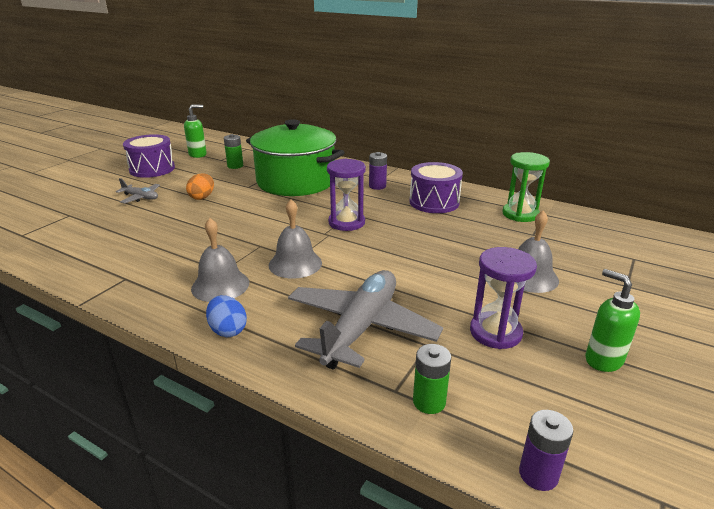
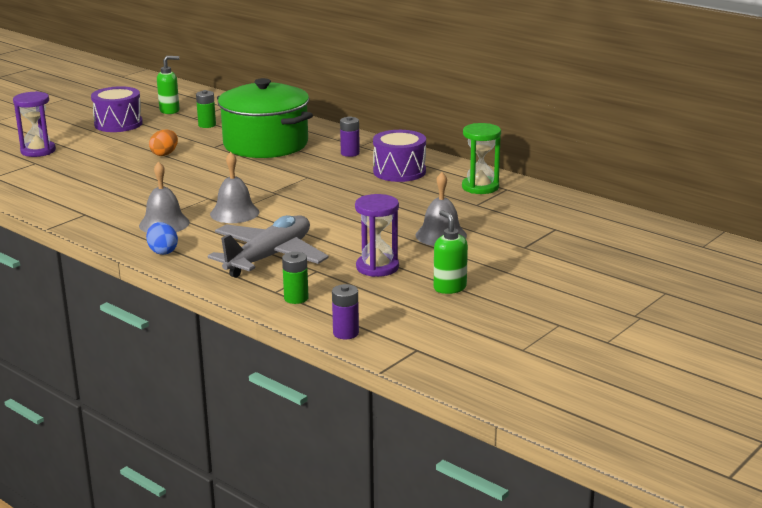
camera: 10 degrees right, 5 degrees down
(141, 197) = (104, 151): grey plane -> none
(346, 222) = (298, 184): purple hourglass -> purple hourglass (38, 151)

